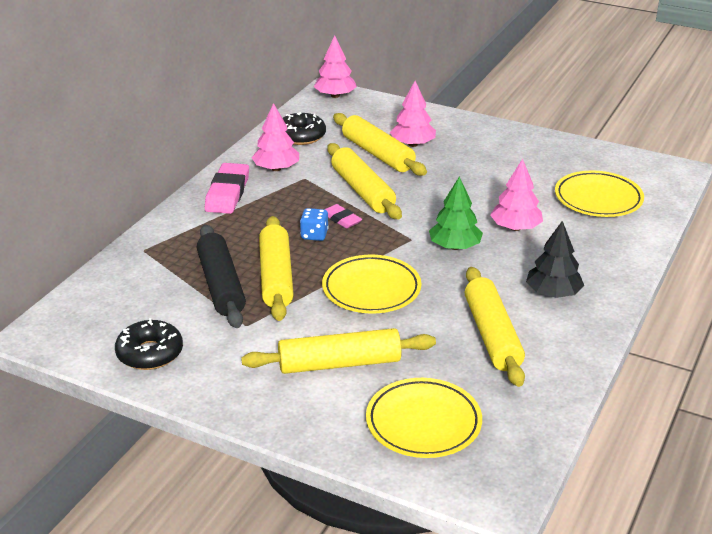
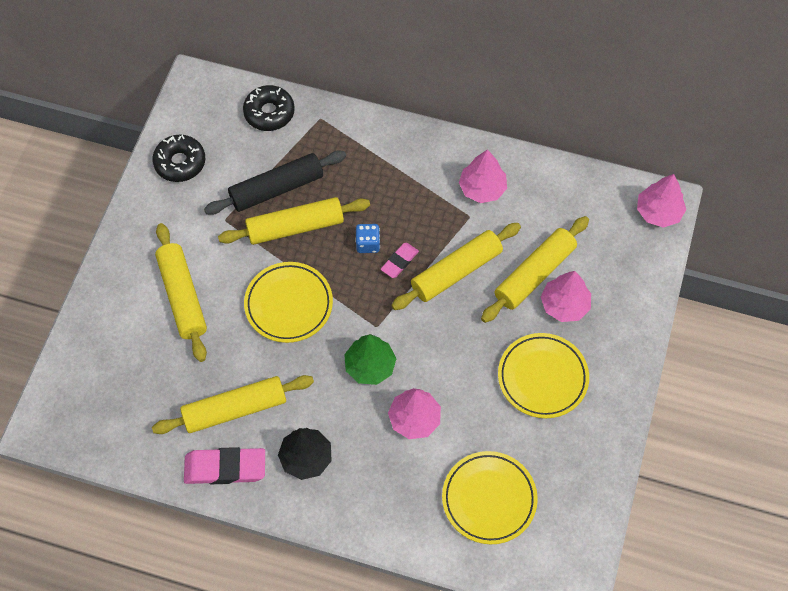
camera: 80 degrees right, 30 degrees up
(227, 193) = (426, 158): pink eraser -> pink eraser (225, 468)
(301, 136) = (555, 197): black donut -> black donut (269, 113)
(423, 423) = (117, 367): yellow plate -> yellow plate (542, 377)

